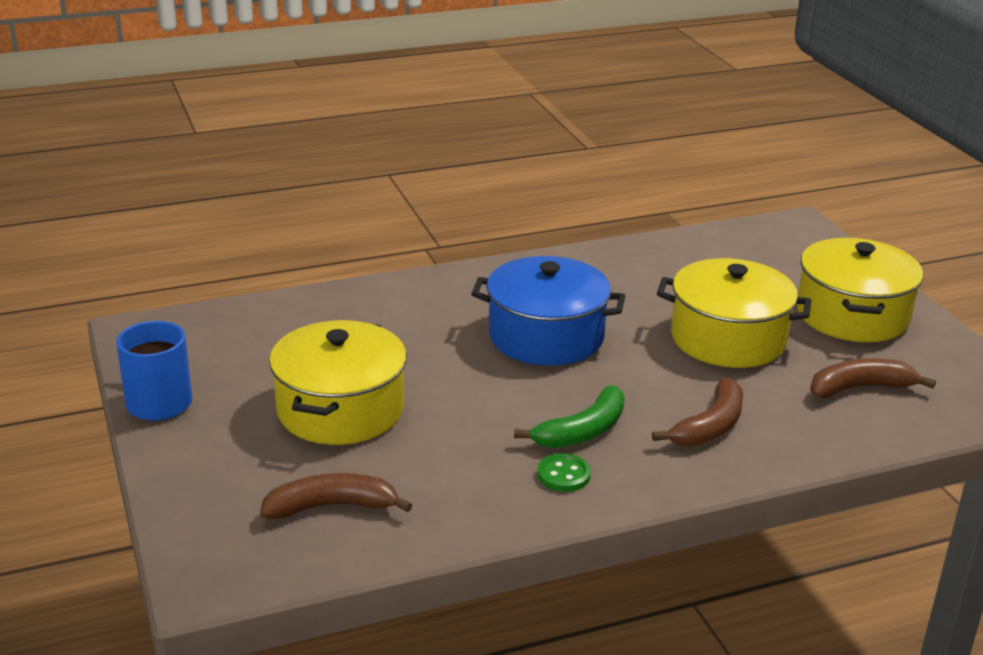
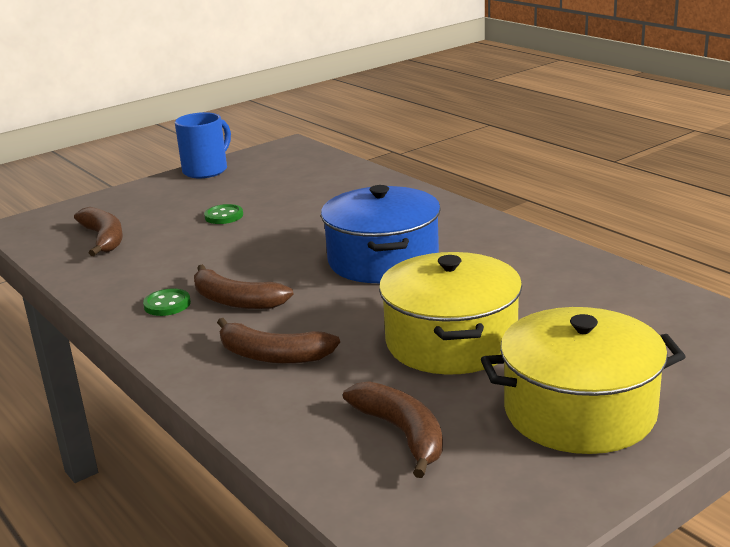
camera: 75 degrees right, 5 degrees down
(340, 409) = (224, 216): yellow pot -> green button
(582, 431) = (236, 301): green banana -> brown banana

